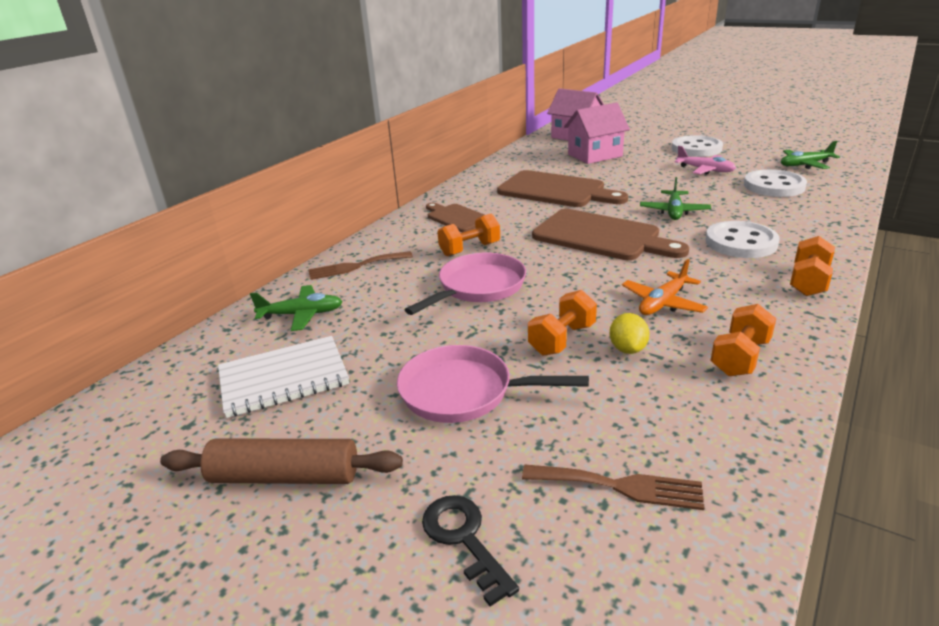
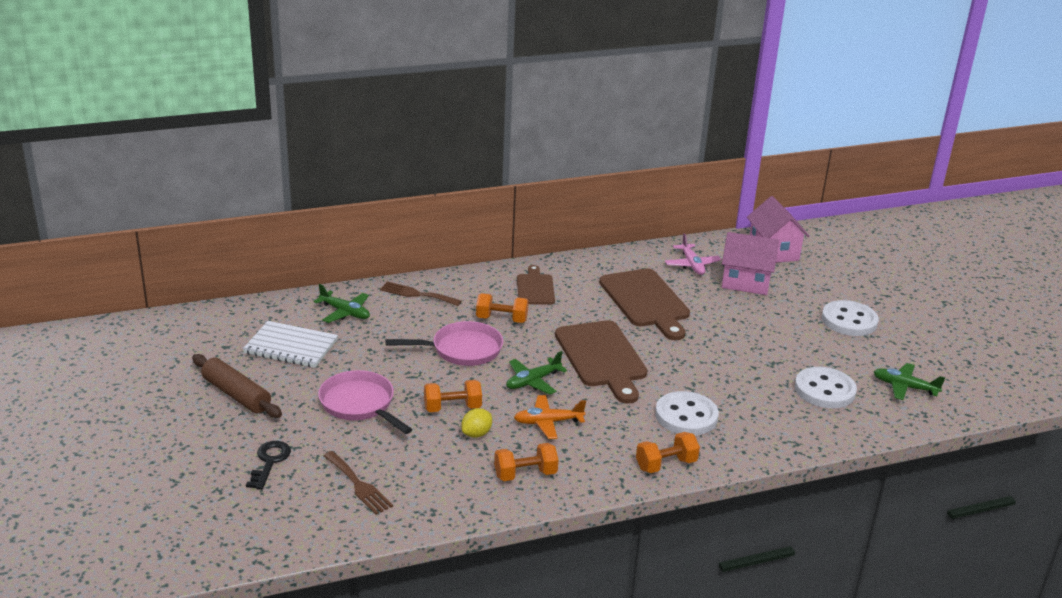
camera: 35 degrees right, 0 degrees up
(674, 211) = (694, 367): green plane -> green plane (533, 381)
(705, 170) = (804, 345): pink plane -> pink plane (692, 265)

